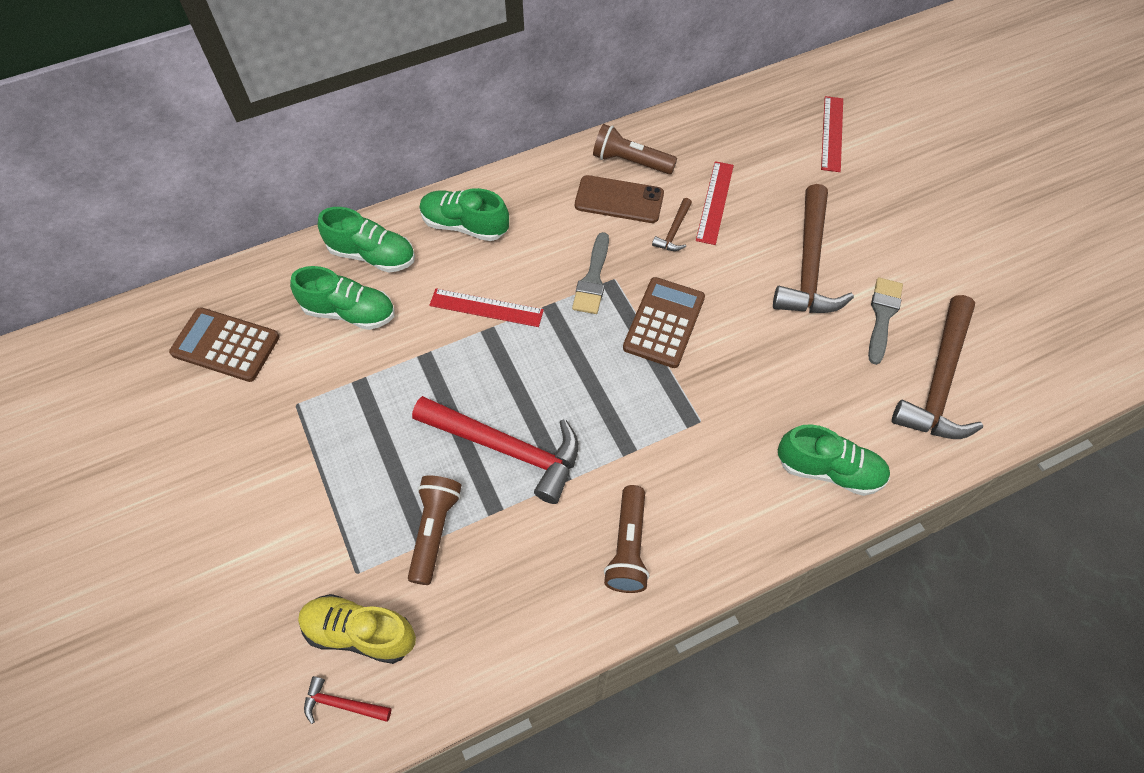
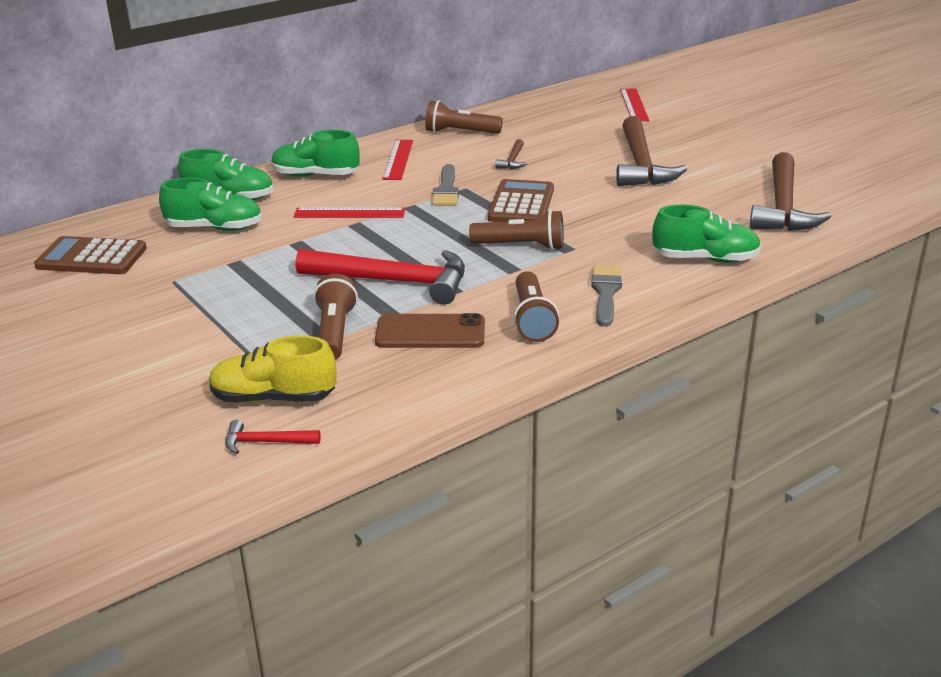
camera: 10 degrees left, 30 degrees down
(619, 200) = (456, 150): brown phone -> brown phone (430, 332)
(647, 406) = (521, 246): none -> brown flashlight
(715, 202) = (544, 144): red ruler -> red ruler (398, 159)
(882, 316) = (717, 181): grey brush -> grey brush (606, 293)

